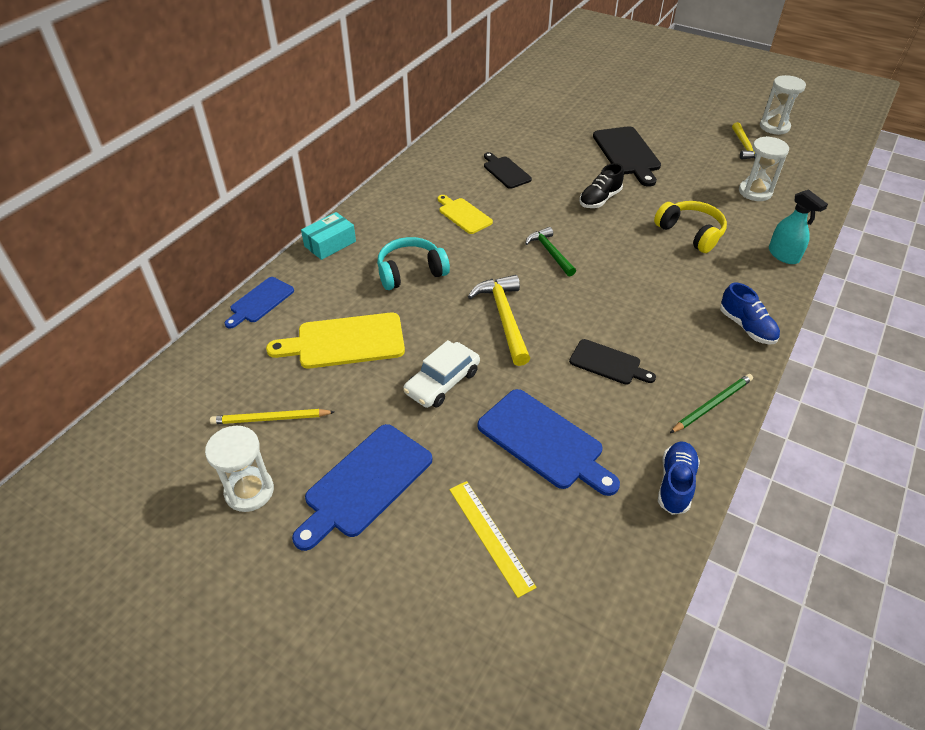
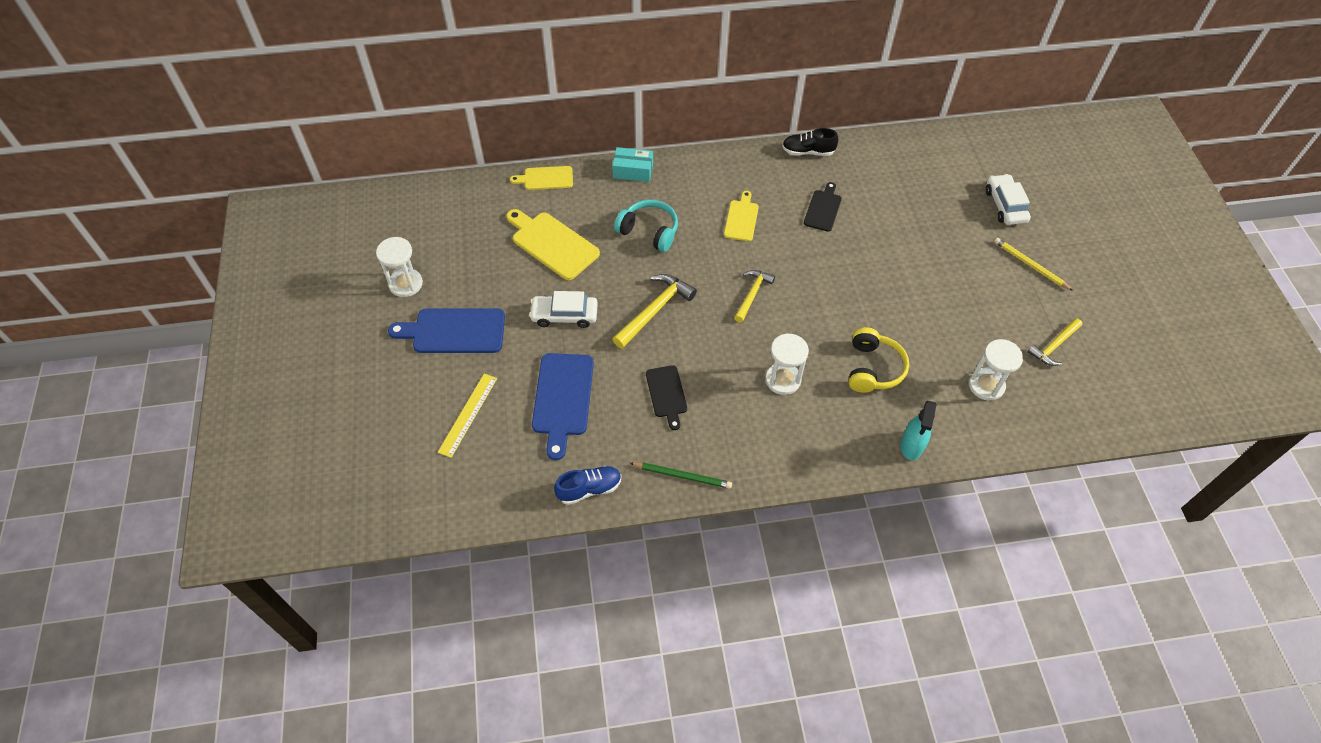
camera: 50 degrees right, 10 degrees up
(260, 301) = (546, 178): blue cutting board -> yellow cutting board
(271, 419) = (461, 255): yellow pencil -> yellow pencil (1030, 265)
(550, 252) = (752, 294): green hammer -> yellow hammer
(599, 199) = (853, 287): black shoe -> black shoe (808, 152)
(600, 99) = (1005, 205): none -> white car
(627, 153) = (941, 269): black cutting board -> none
(746, 327) = (790, 460): blue shoe -> none
(774, 127) = (1119, 352): white hourglass -> white hourglass (783, 380)

